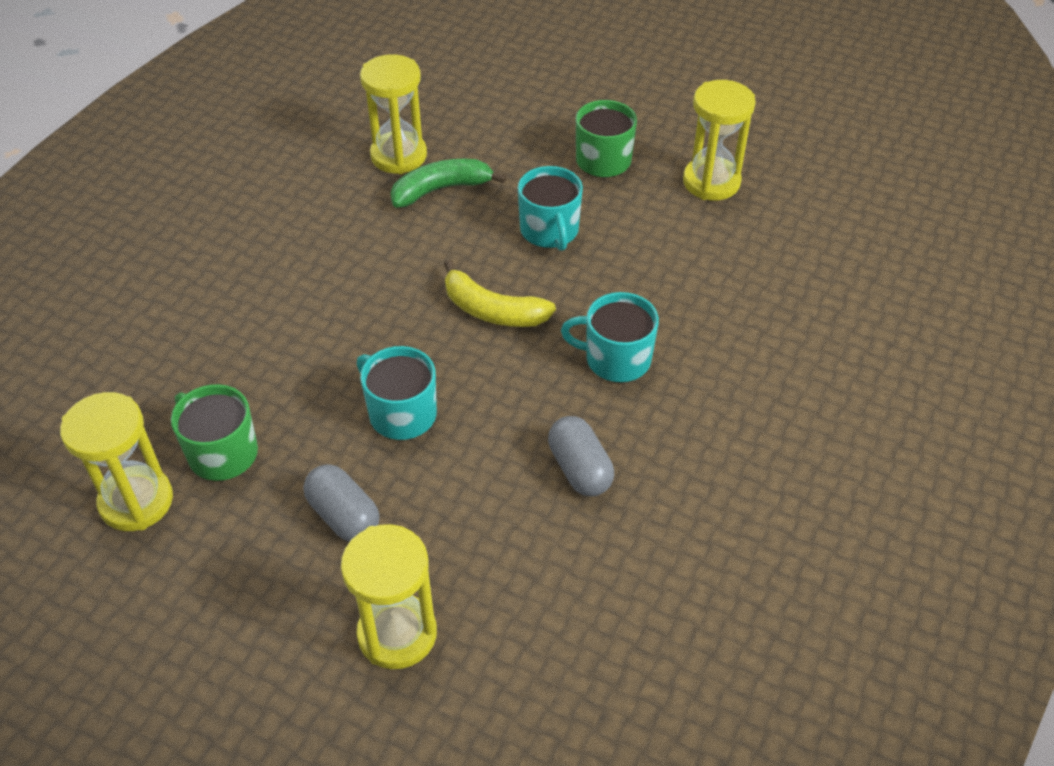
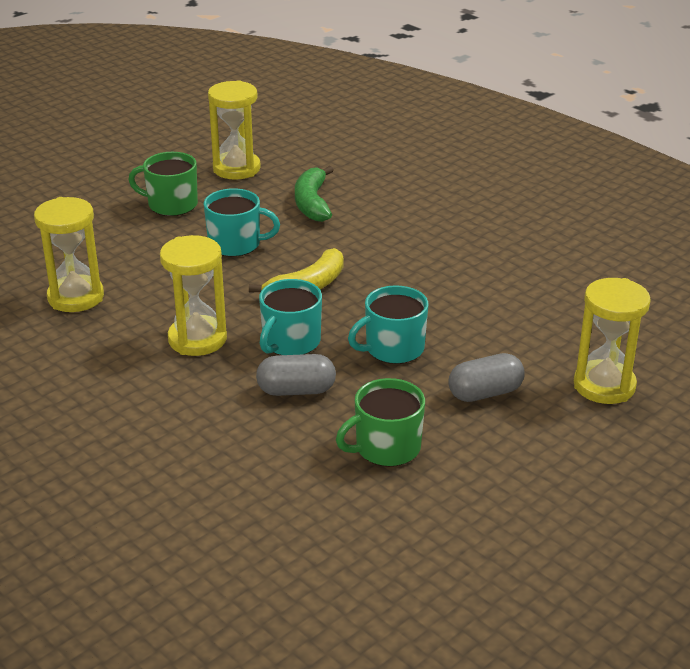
camera: 70 degrees left, 15 degrees down
(136, 501) = (418, 504): yellow hourglass -> yellow hourglass (197, 339)
(441, 189) = (141, 284): green banana -> green banana (312, 203)
(579, 469) = (489, 282): grey capsule -> grey capsule (296, 390)
(616, 359) = (393, 246): turquoise mug -> turquoise mug (290, 342)

